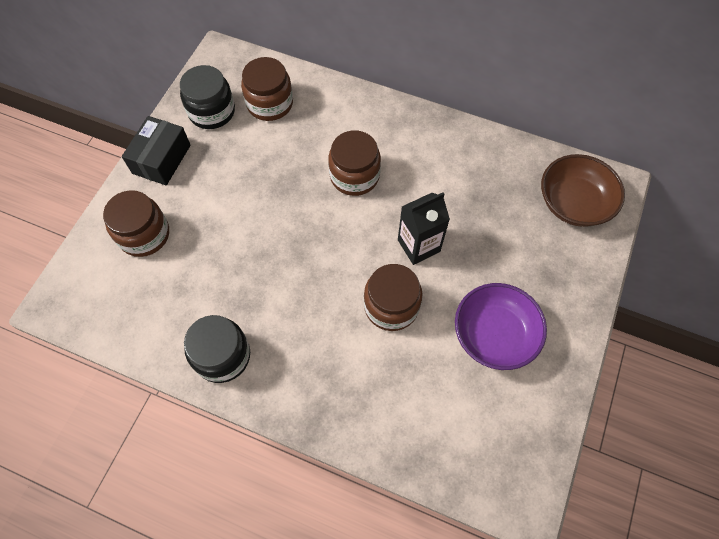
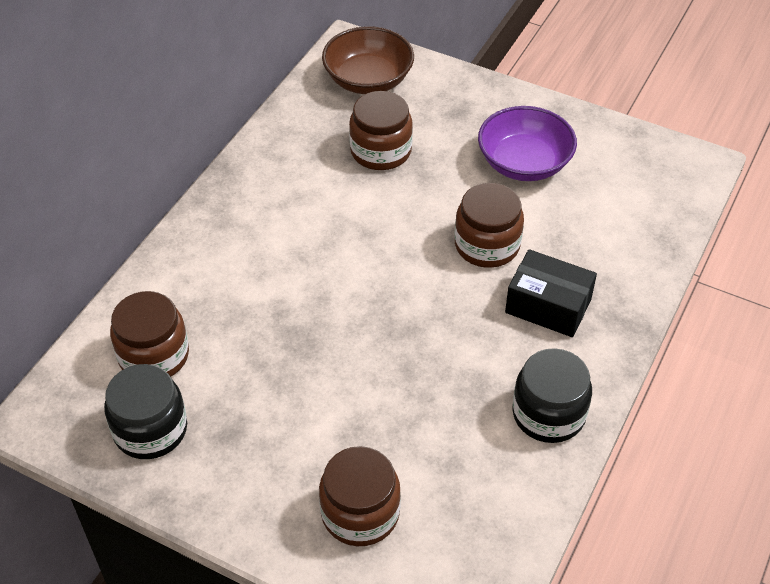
camera: 85 degrees left, 15 degrees down
(161, 159) = (227, 496): black box -> black box (548, 306)
(354, 176) = (299, 267): brown jar -> brown jar (381, 151)
(418, 246) = (409, 214): black carton -> none

